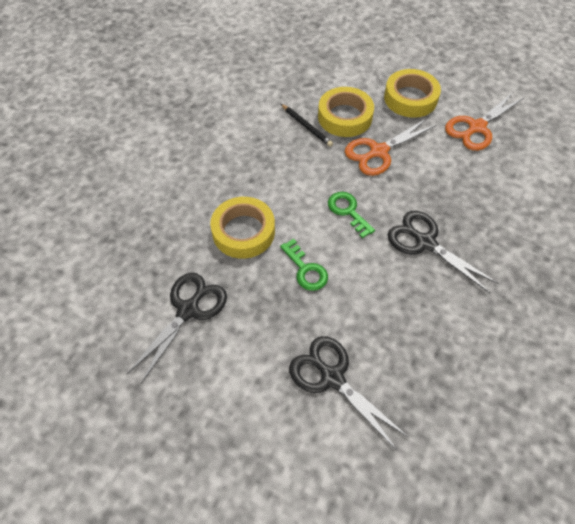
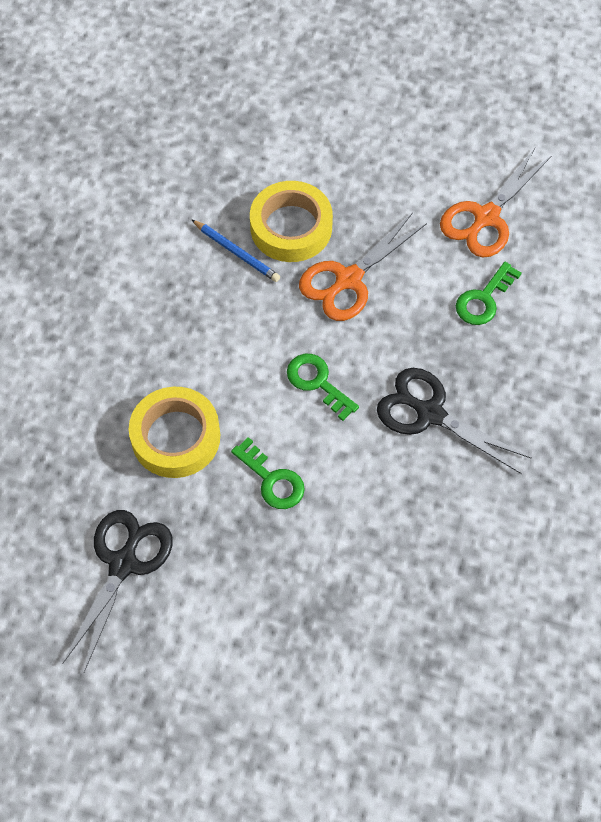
camera: 10 degrees left, 5 degrees up
(306, 126) = (236, 252): black pencil -> blue pencil
(332, 377) = (330, 622): black scissors -> none
(410, 98) = (384, 180): yellow tape -> none
(471, 176) = (484, 299): none -> green key

